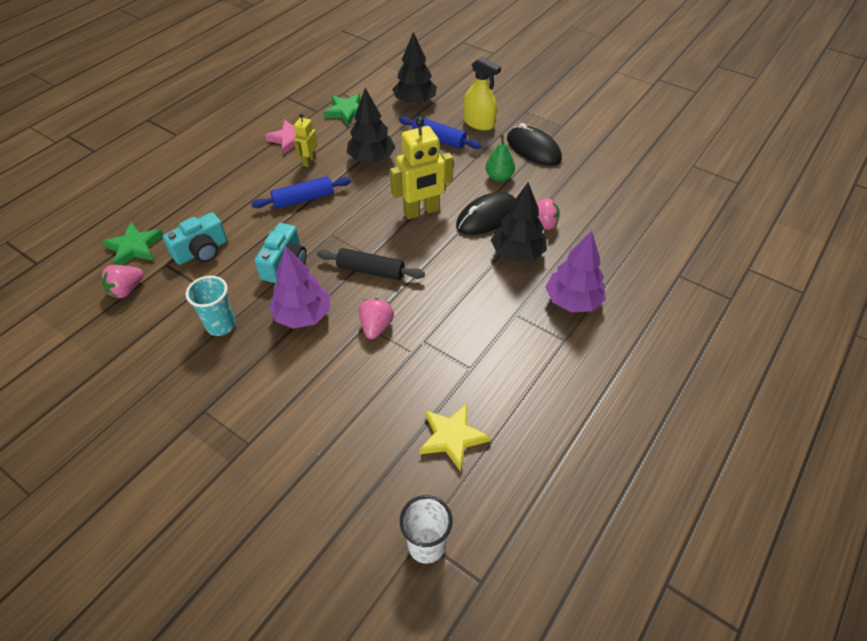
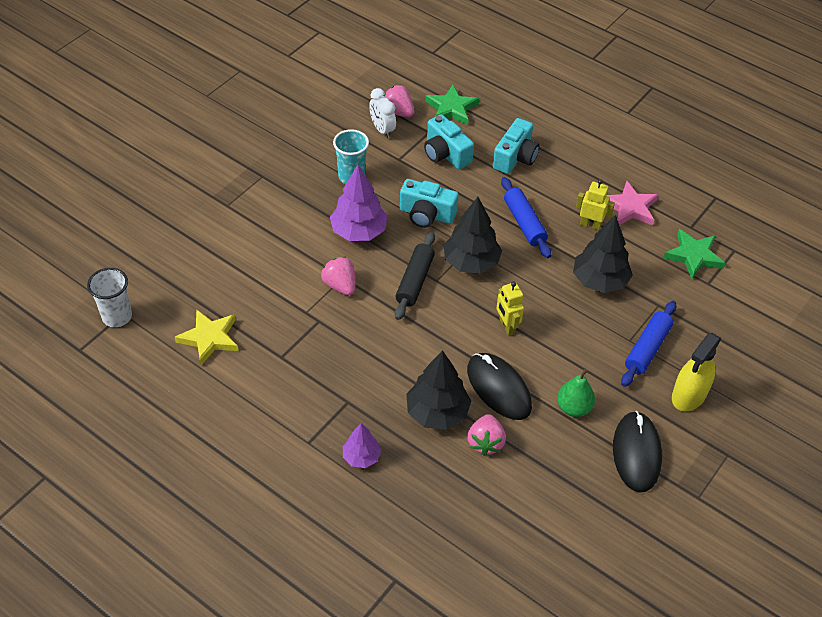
camera: 90 degrees right, 0 degrees up
(152, 302) = (382, 130): none -> white clock
(218, 203) = (515, 157): none -> turquoise camera
(376, 326) = (340, 285): pink strawberry -> pink strawberry turned 135 degrees counterclockwise
(415, 102) = (727, 326): black tree -> black tree (471, 262)
(421, 211) = (507, 326): yellow robot -> yellow robot, size x0.55
(533, 149) = (636, 453): black mouse -> black mouse turned 45 degrees counterclockwise
(572, 301) = (361, 457): purple tree -> purple tree, size x0.58

